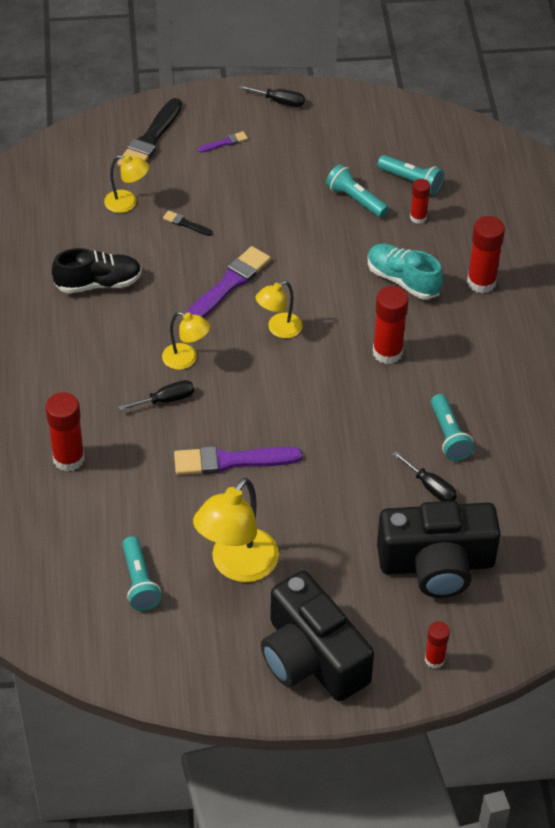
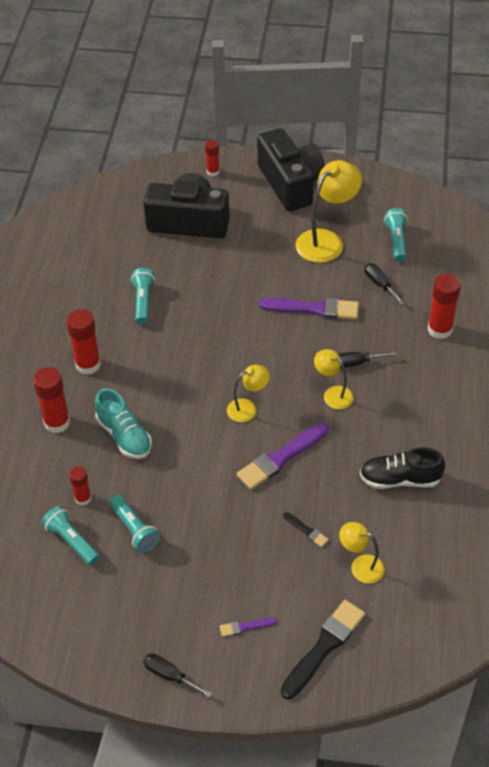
camera: 165 degrees left, 0 degrees up
(387, 352) = (164, 373): red glue stick -> red glue stick (88, 364)
(430, 487) = (172, 269): black screwdriver -> black screwdriver (379, 284)

